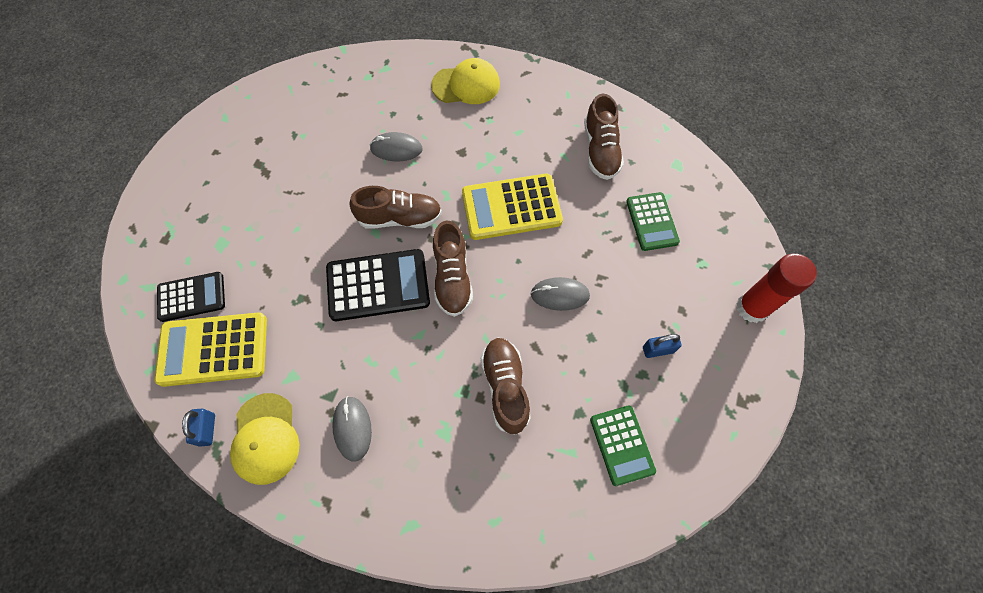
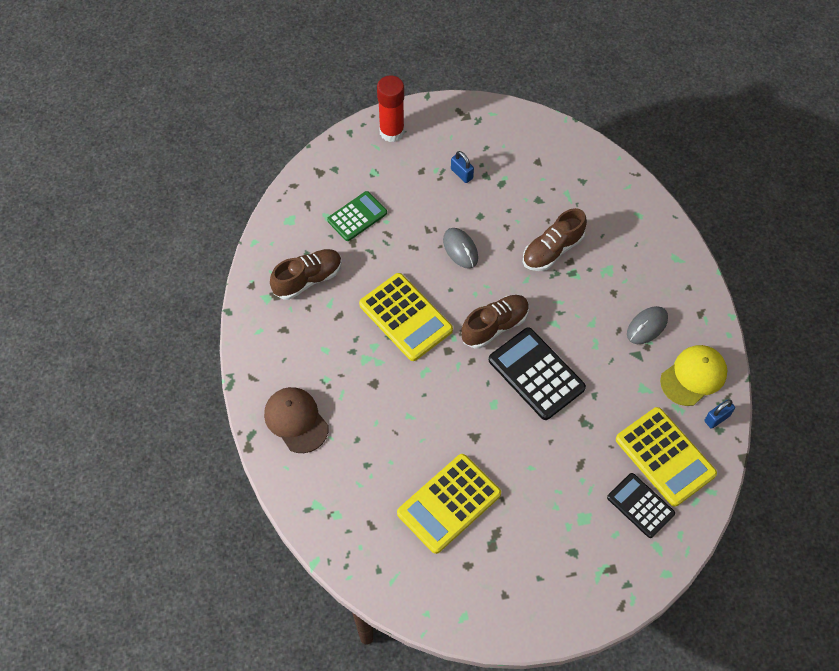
camera: 120 degrees left, 5 degrees down
(316, 152) = (449, 503): none -> yellow calculator
(396, 149) = (403, 437): grey mouse -> none
(400, 218) = (468, 394): brown shoe -> none
(466, 85) = (296, 420): yellow cap -> brown cap
(621, 445) = (542, 169): green calculator -> none

